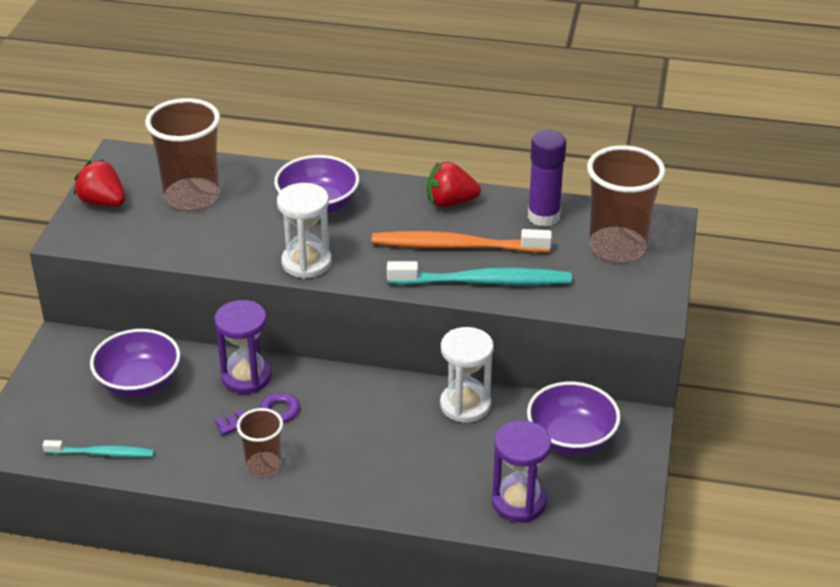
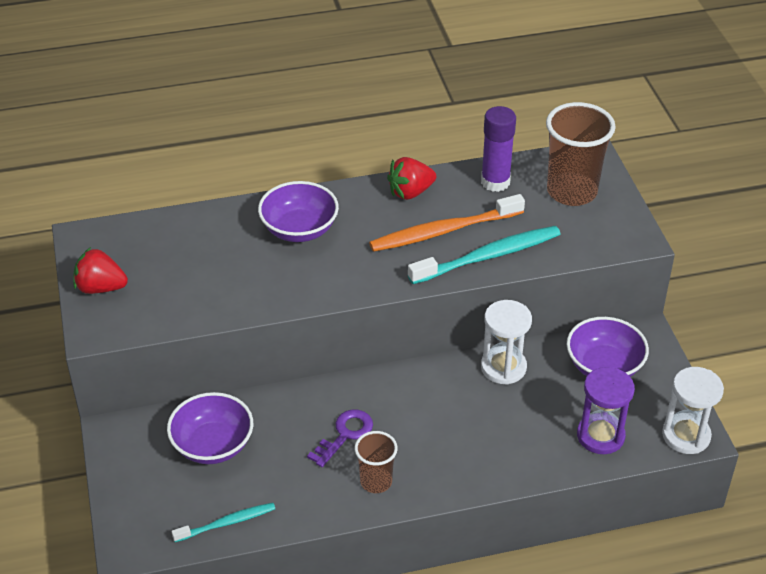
camera: 25 degrees left, 5 degrees up
(192, 197) = (180, 257): brown cup -> none
(246, 377) = (304, 407): purple hourglass -> none
(306, 263) = (329, 287): white hourglass -> white hourglass (686, 435)

